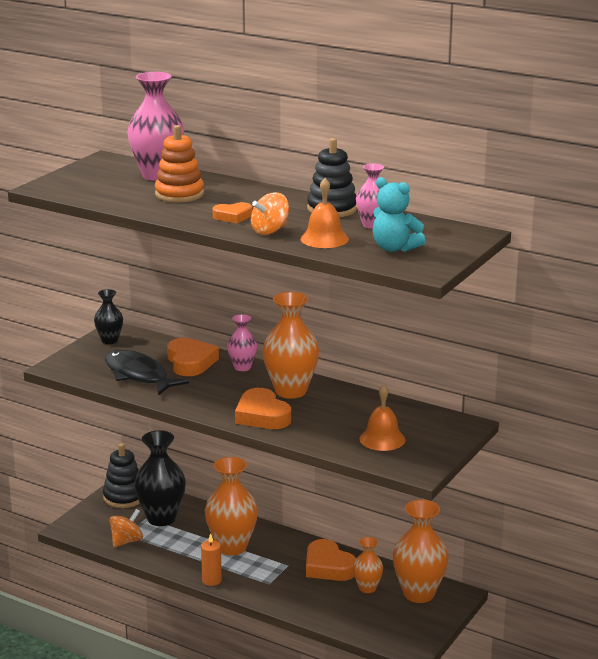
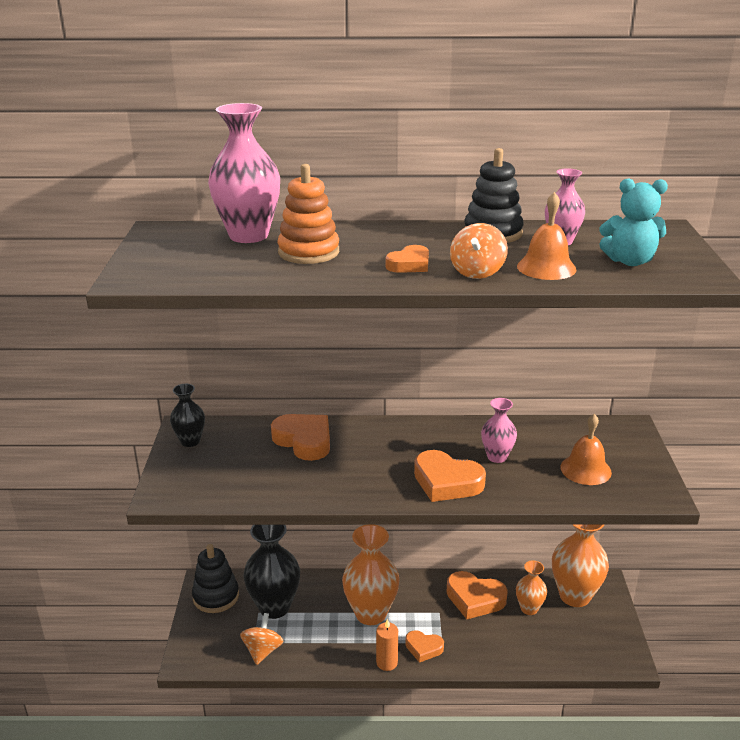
camera: 30 degrees left, 5 degrees up
(138, 375) = (267, 475): black fish -> none
(242, 367) = (362, 430): pink vase -> pink vase (497, 457)
(250, 582) = (423, 648): none -> orange heart
(290, 391) = (439, 443): orange vase -> none

